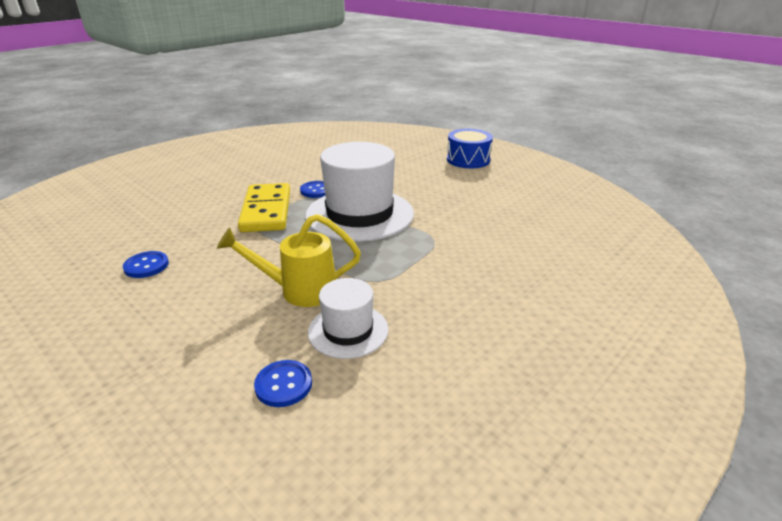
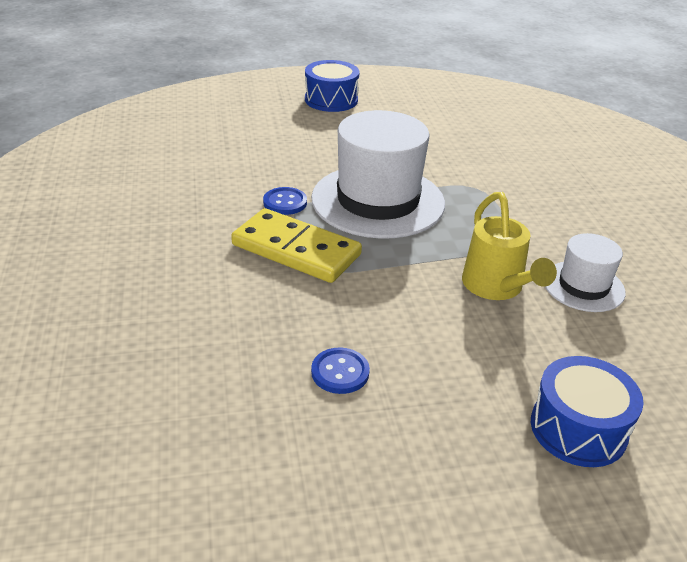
camera: 55 degrees left, 5 degrees up
(138, 383) = (578, 428): none -> blue drum
(283, 385) = (636, 344): blue button -> none
(300, 290) = (496, 287): yellow watering can -> yellow watering can turned 45 degrees counterclockwise

